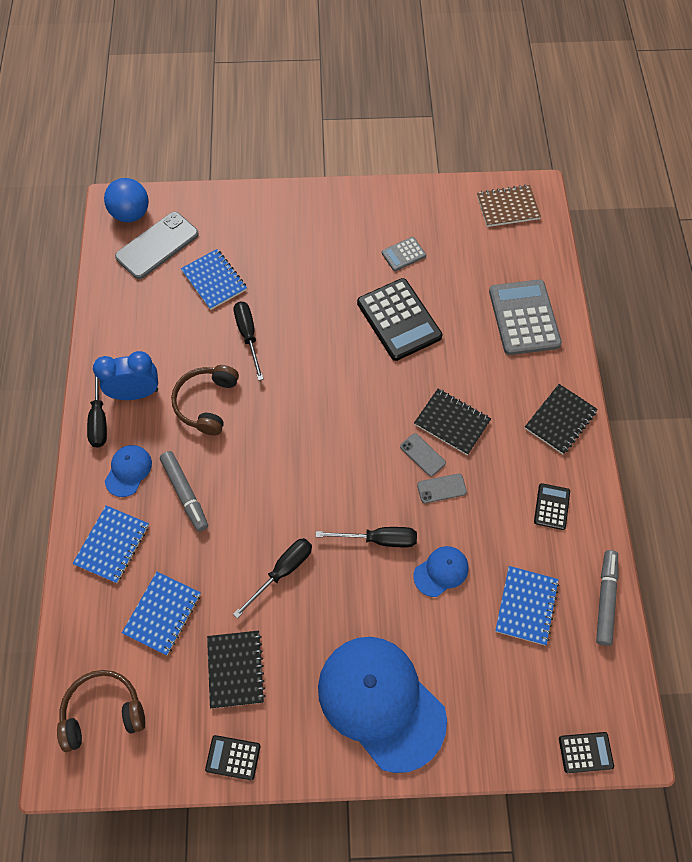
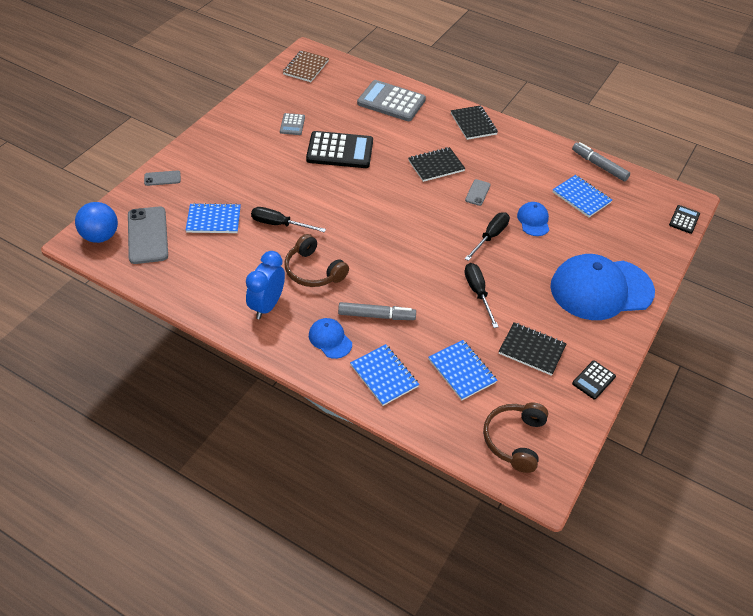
camera: 60 degrees left, 15 degrees down
(99, 417) = (268, 336): black screwdriver -> none
(422, 455) = (447, 189): grey phone -> grey phone (162, 178)
(551, 506) = (526, 156): black calculator -> none

